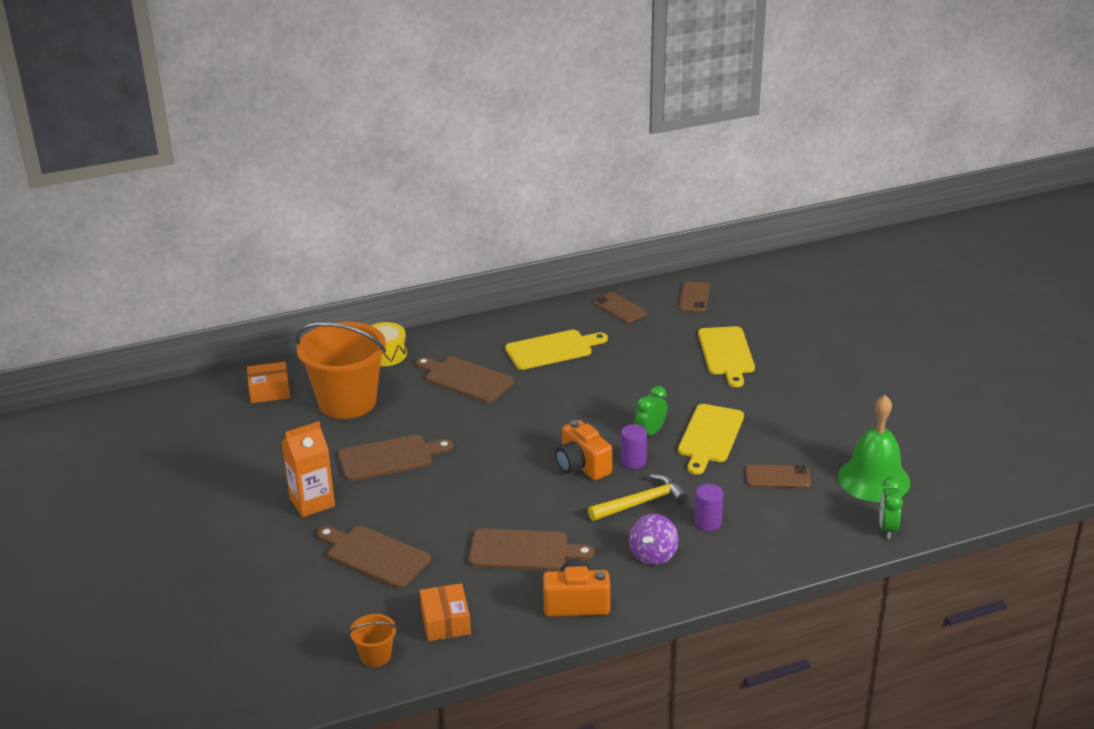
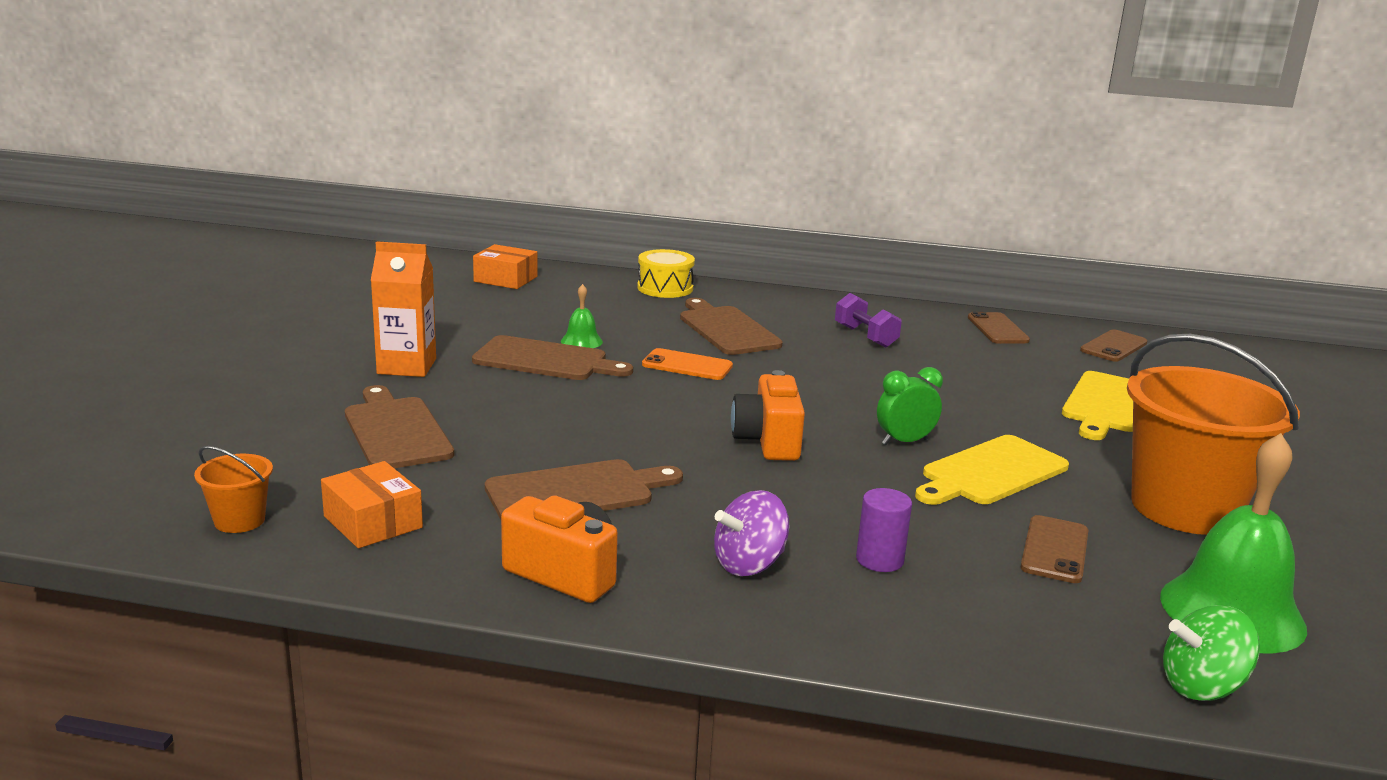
camera: 30 degrees right, 10 degrees down
(347, 402) = (570, 308): orange bucket -> orange bucket (1185, 508)
(391, 430) = (581, 341): none -> green bell
(445, 622) = (373, 522): orange box -> orange box turned 60 degrees counterclockwise
(476, 424) = (687, 365): none -> orange phone
(523, 551) = (576, 492): brown cutting board -> brown cutting board turned 60 degrees counterclockwise
(552, 349) = (865, 336): yellow cutting board -> purple dumbbell
(633, 461) = (845, 460): purple cylinder -> none
(641, 502) = (804, 503): yellow hammer -> none
(777, 477) = (1054, 550): brown phone -> brown phone turned 75 degrees clockwise
(887, 529) = (1202, 687): green clock -> green spinning top

